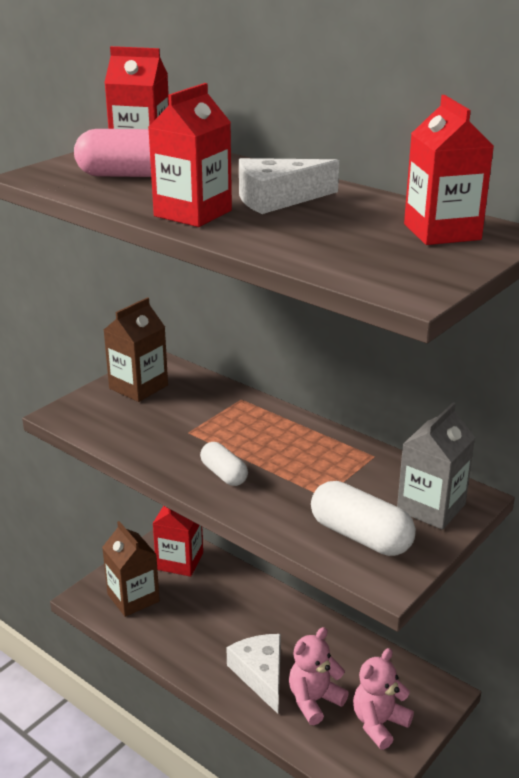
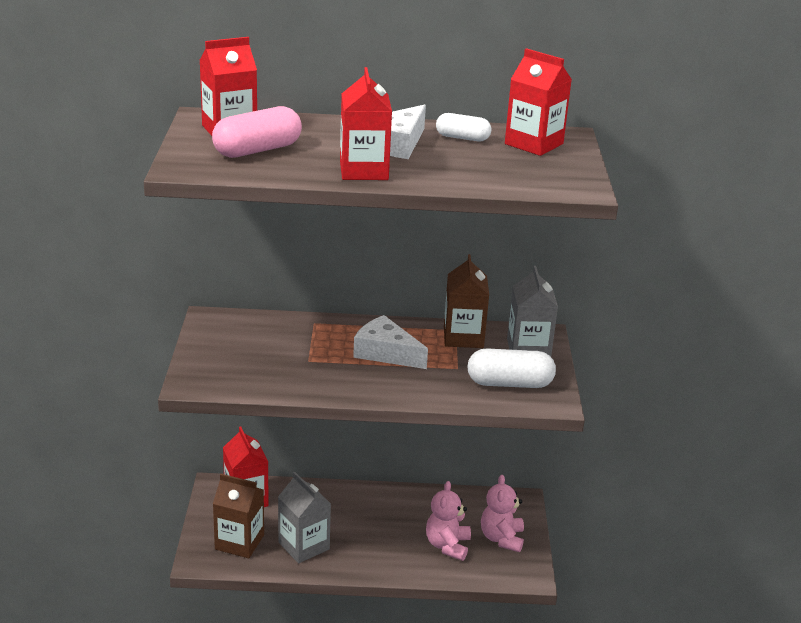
camera: 40 degrees left, 0 degrees up
(138, 387) = (222, 341): brown carton -> brown carton (463, 337)
(181, 629) = (304, 546): none -> grey carton
(224, 474) = (374, 380): white capsule -> white capsule (462, 138)
(261, 674) = (395, 547): white cheese -> white cheese (385, 353)

